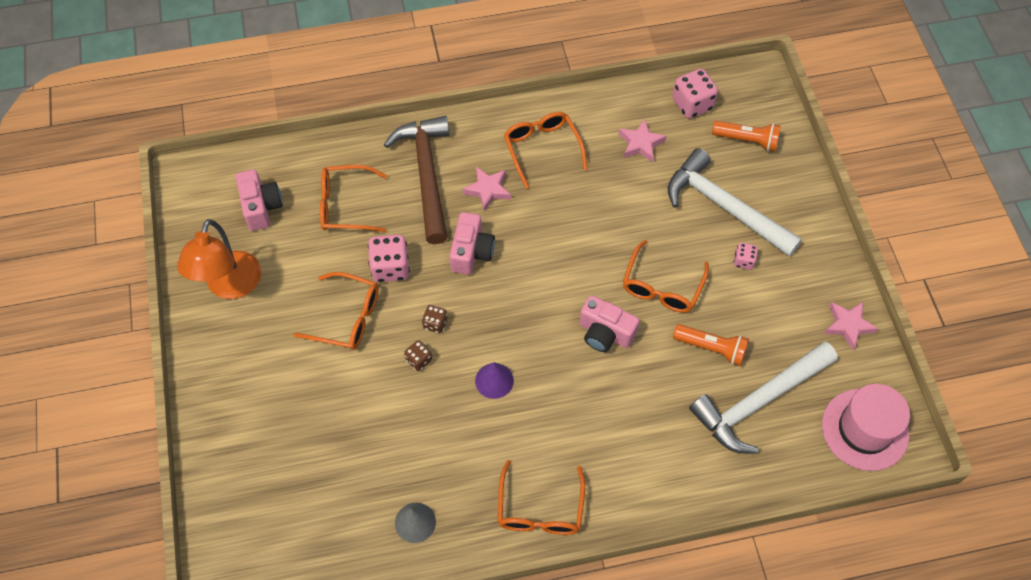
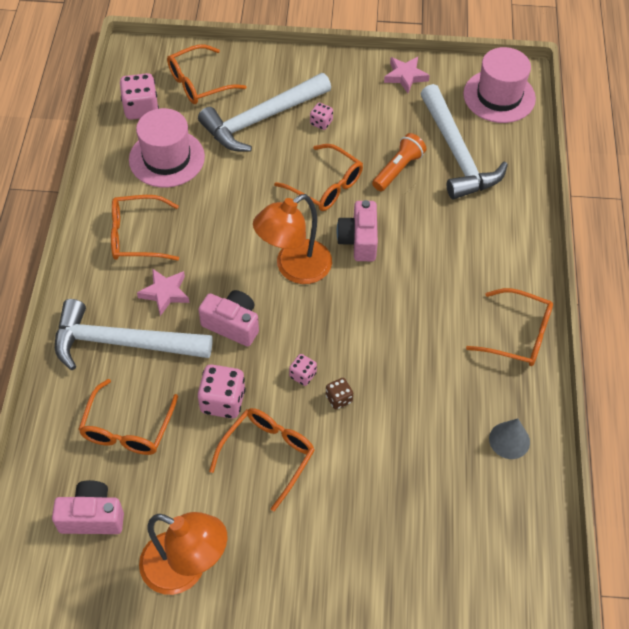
camera: 75 degrees left, 5 degrees down
(426, 175) = (122, 343): brown hammer -> white hammer
(435, 324) = (303, 375): brown dice -> pink dice
(494, 380) = (380, 339): purple cone -> none
(551, 285) = (294, 268): none -> orange lamp
(605, 333) = (359, 240): pink camera -> pink camera turned 135 degrees clockwise
(640, 143) = (166, 158): pink star -> pink hat
(747, 140) = (199, 83): orange flashlight -> orange glasses

